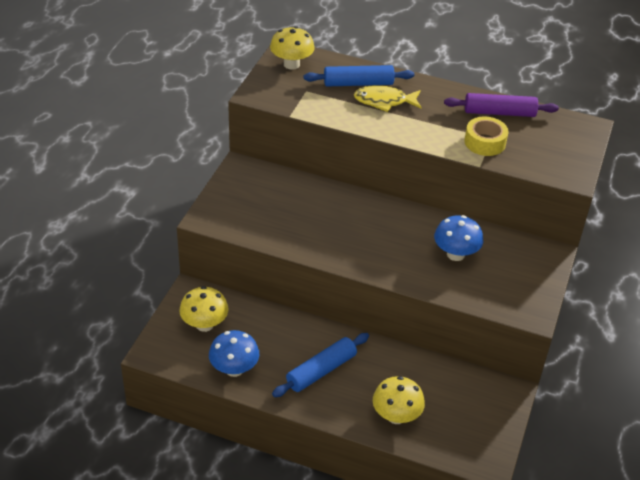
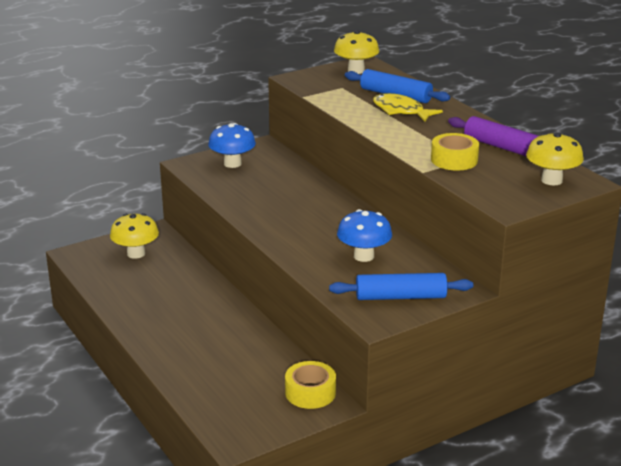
camera: 40 degrees right, 15 degrees down
(234, 369) = (118, 288): blue mushroom -> blue mushroom (232, 163)
(321, 371) = (183, 317): blue rolling pin -> blue rolling pin (400, 297)
(396, 416) = (201, 372): yellow mushroom -> yellow mushroom (551, 180)
(487, 388) = (310, 392): none -> yellow tape

